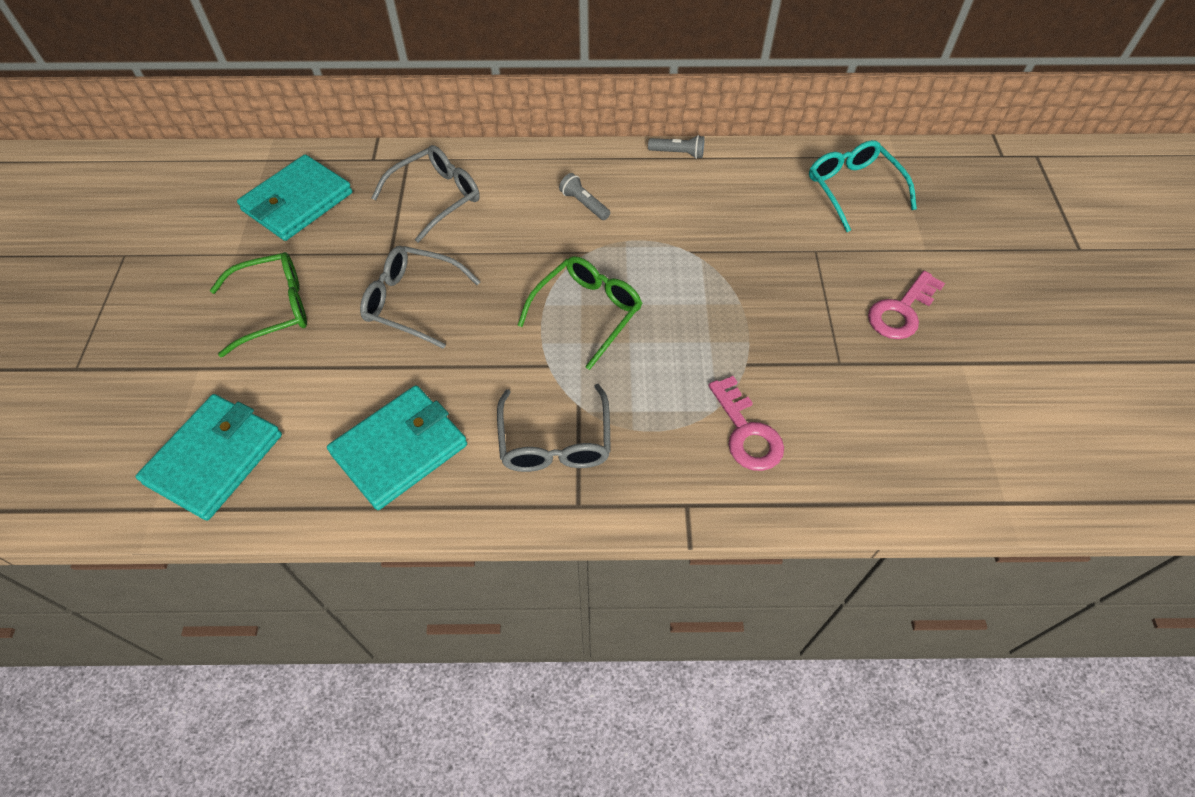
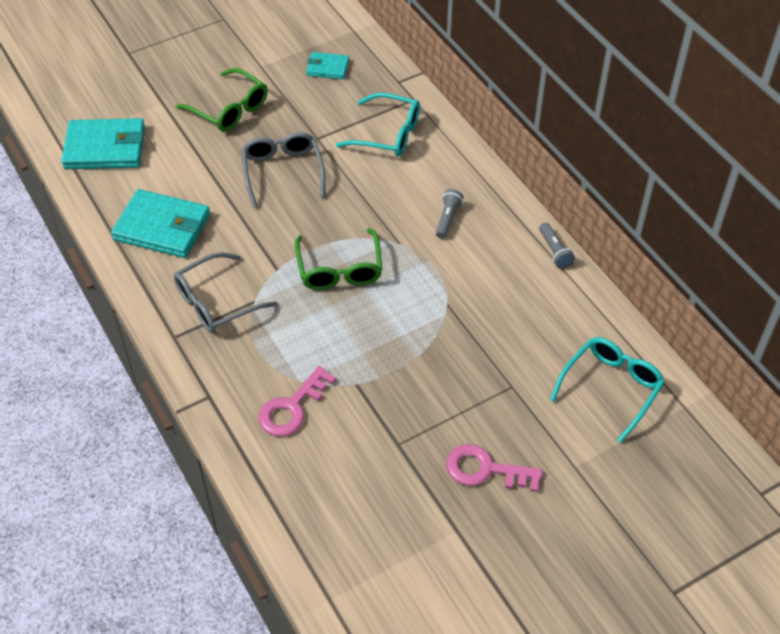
camera: 60 degrees right, 5 degrees down
(297, 202) = (327, 68): turquoise wallet -> turquoise wallet, size x0.54
(436, 197) = (388, 134): grey glasses -> turquoise glasses
(587, 313) = (339, 269): green glasses -> green glasses turned 75 degrees clockwise

